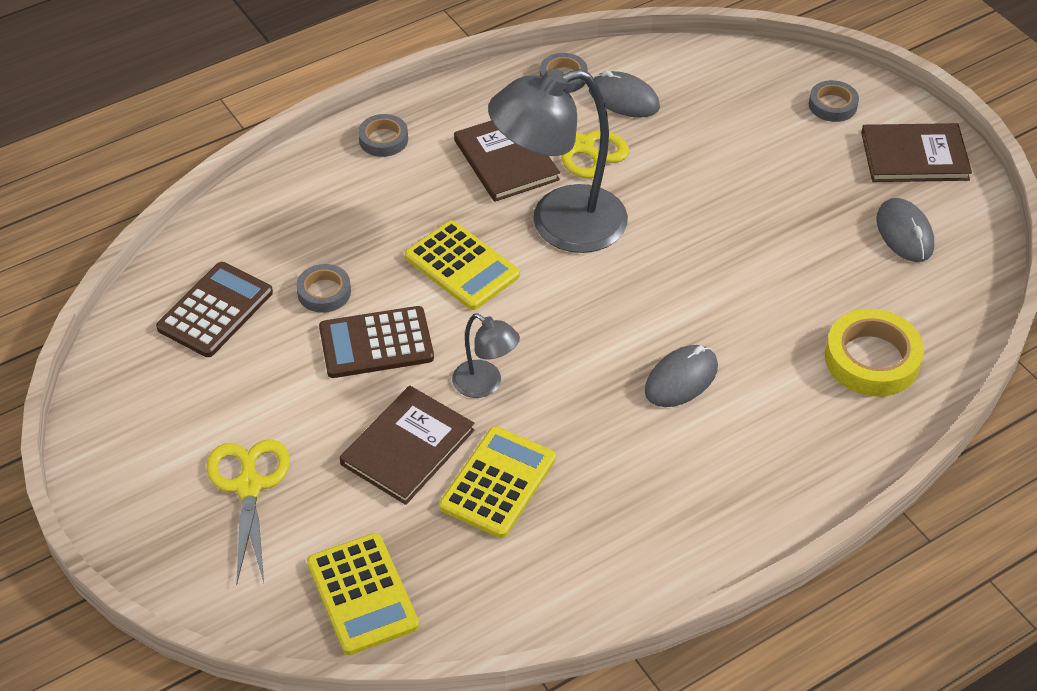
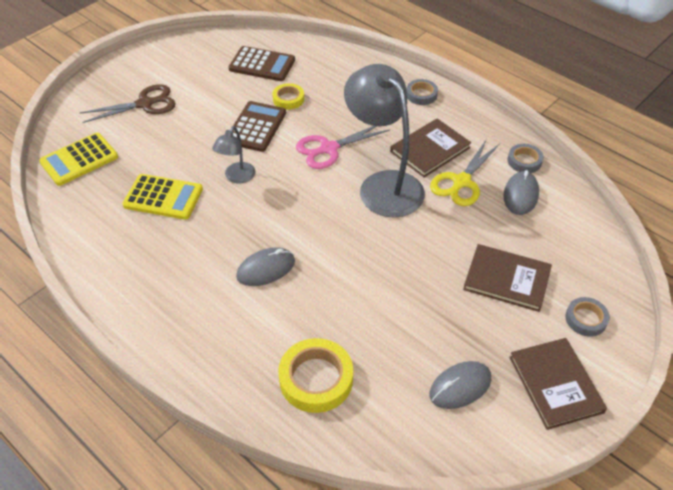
camera: 75 degrees right, 0 degrees up
(249, 487) = (145, 104): yellow scissors -> brown scissors
(324, 292) = (288, 99): grey tape -> yellow tape
(376, 343) = (256, 127): brown calculator -> brown calculator turned 45 degrees clockwise
(408, 447) = (182, 155): brown book -> brown book (507, 279)
(462, 266) = (329, 148): yellow calculator -> pink scissors
(681, 379) = (266, 269): grey mouse -> grey mouse turned 60 degrees counterclockwise

